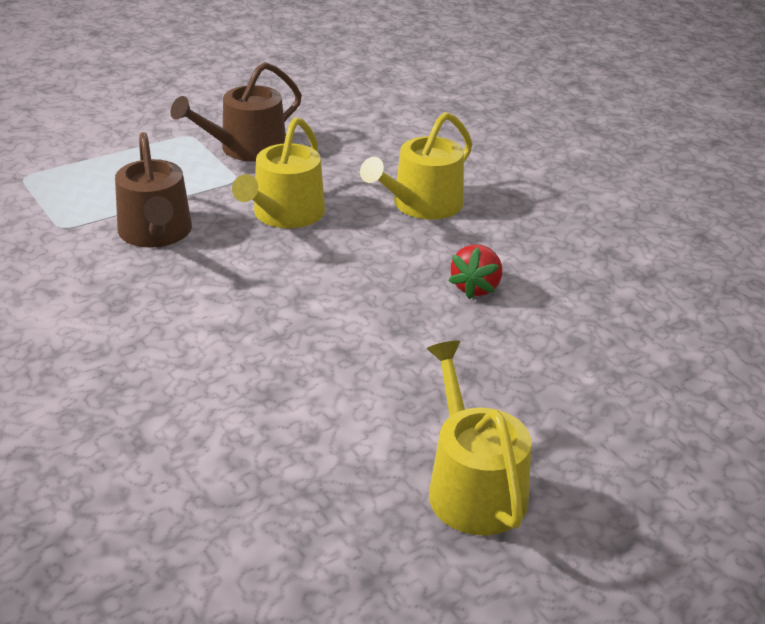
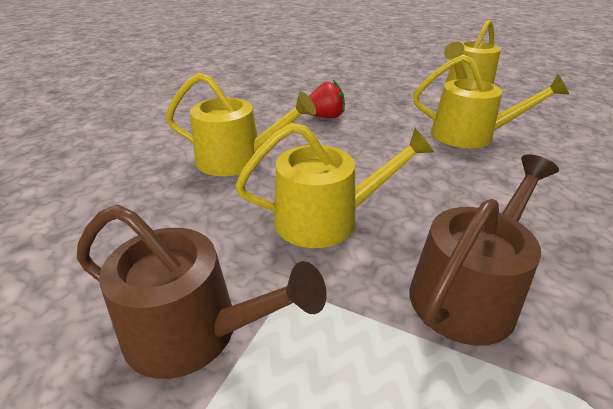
camera: 120 degrees left, 0 degrees up
(318, 369) = (470, 135): none -> yellow watering can

